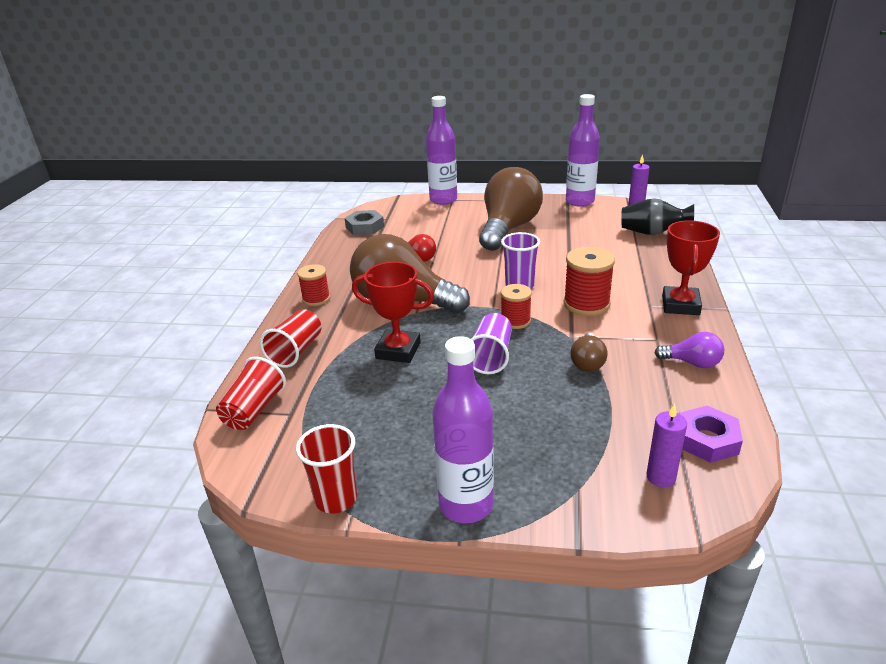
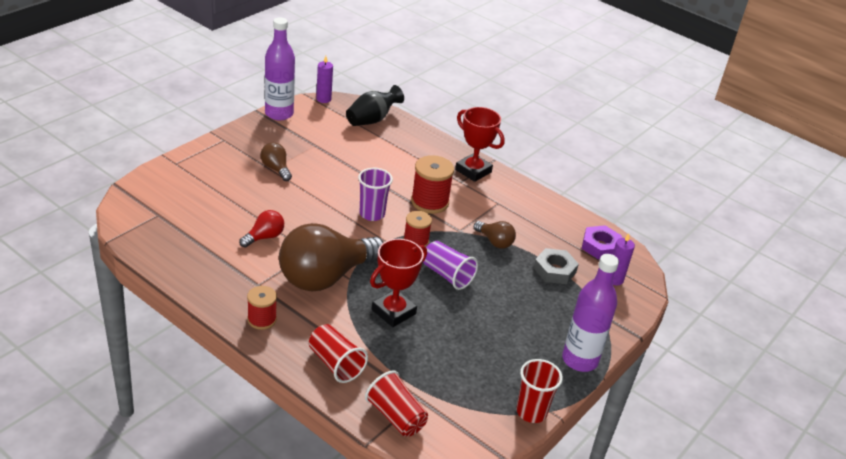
camera: 65 degrees left, 5 degrees up
(365, 227) = (157, 234): grey nut -> grey nut (554, 270)
(443, 200) = (168, 167): purple bottle -> none
(508, 229) = (276, 169): brown light bulb -> brown light bulb, size x0.44
(692, 363) = (534, 207): purple light bulb -> none

